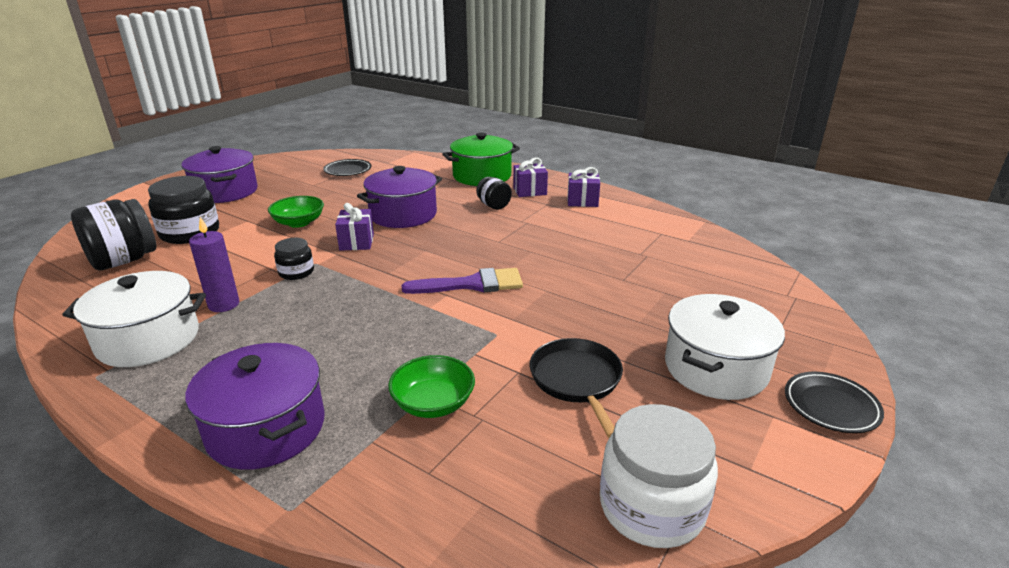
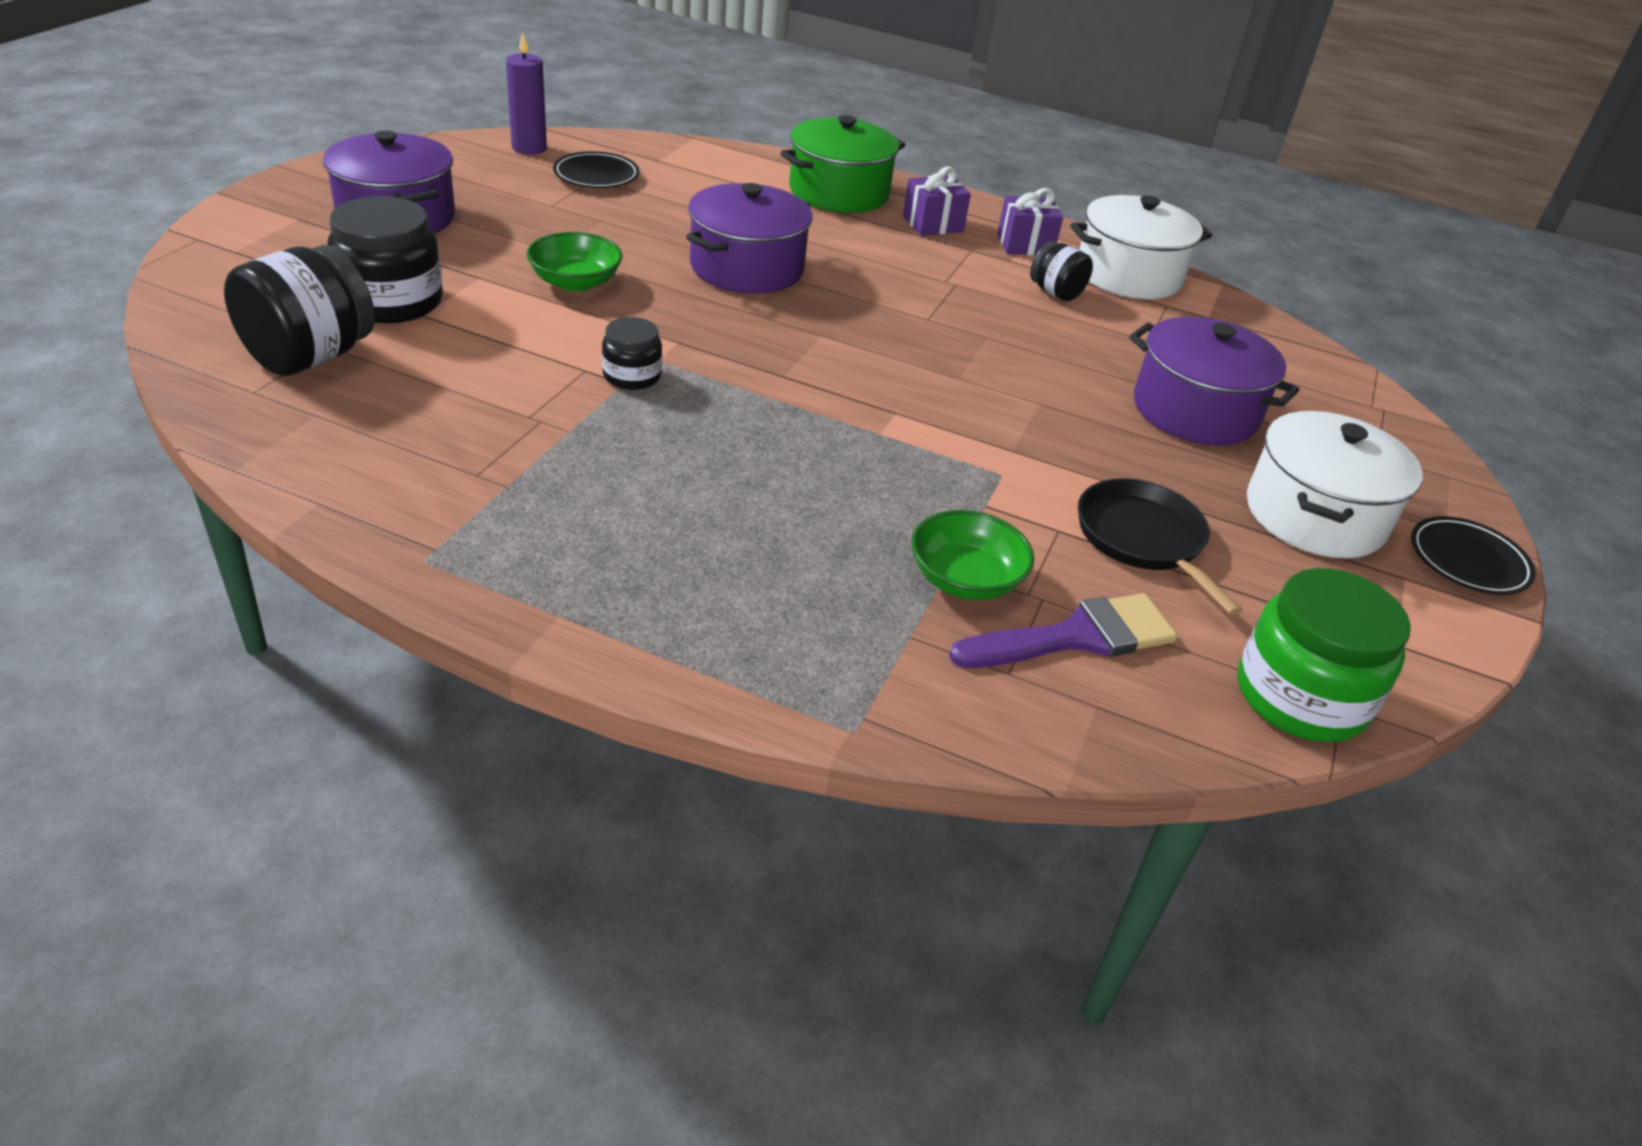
camera: 15 degrees left, 10 degrees up
(148, 339) = (466, 497): white pot -> white pot (1128, 275)
(224, 304) = (549, 435): purple candle -> purple candle (529, 148)
(266, 428) = (750, 626): purple pot -> purple pot (1195, 411)
(357, 242) = (699, 320): purple gift -> none
(472, 284) = (925, 394): purple brush -> purple brush (1076, 636)
(493, 205) = (887, 252): black jar -> black jar (1055, 293)
(651, 507) = (1300, 697): white jar -> green jar

